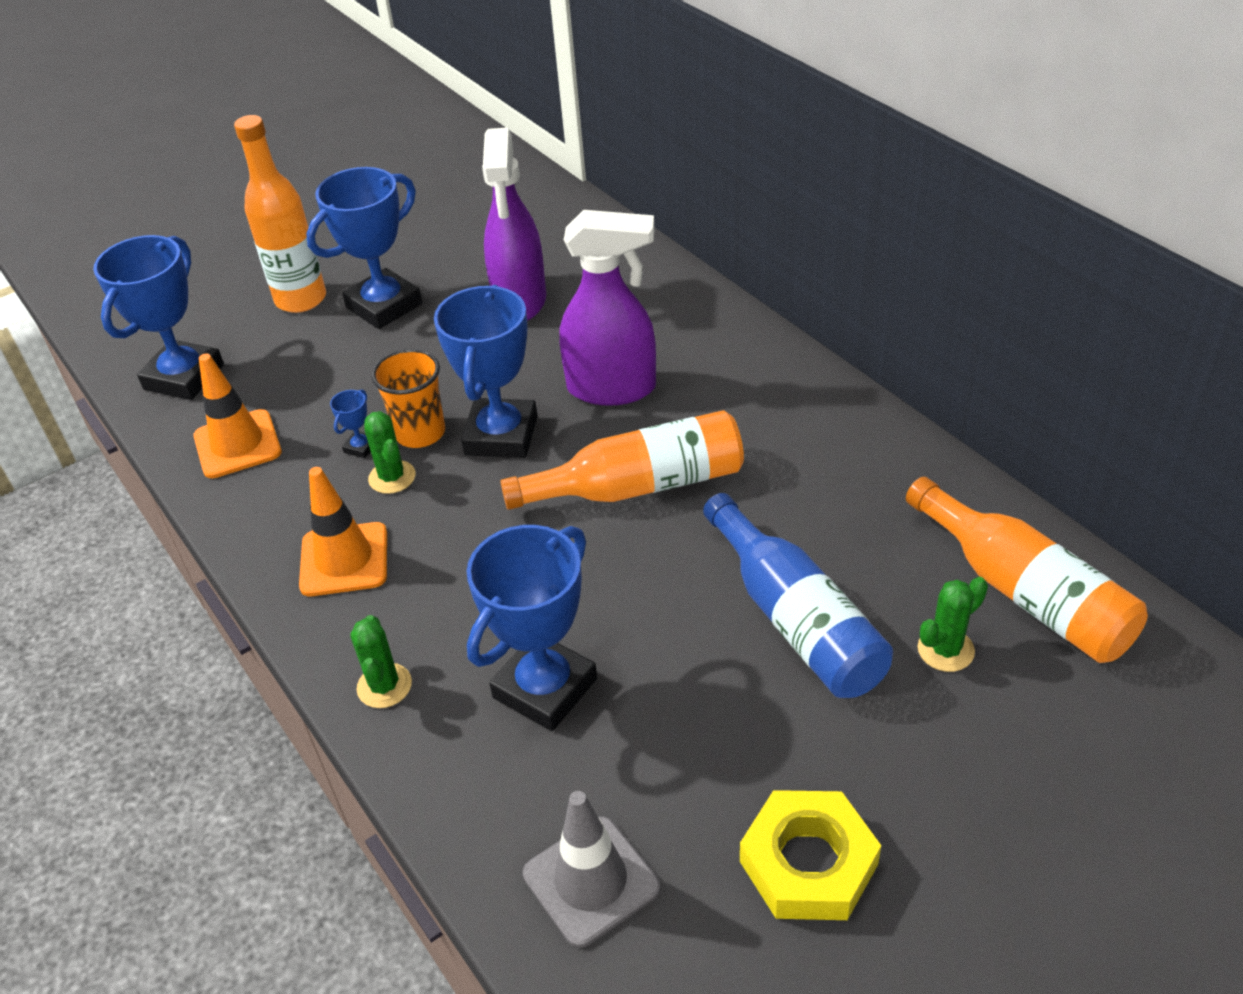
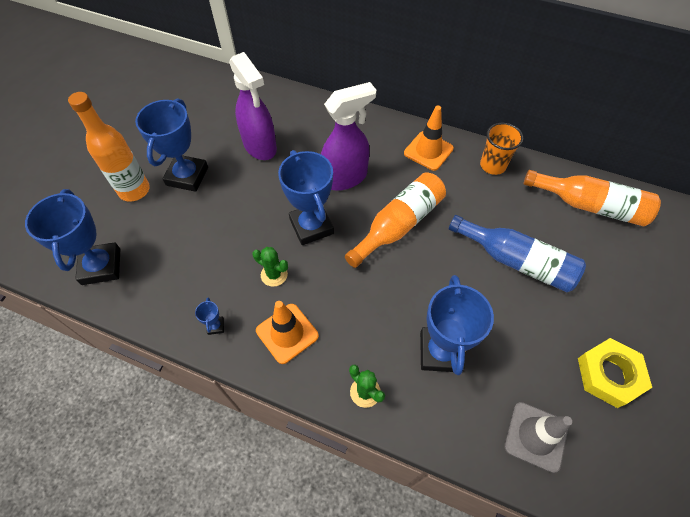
camera: 35 degrees left, 15 degrees up
(237, 444) = (170, 294): orange traffic cone -> orange traffic cone (428, 151)
(361, 447) = (243, 265): blue trophy -> blue trophy (216, 326)
(420, 433) = (268, 242): orange cup -> orange cup (493, 165)
(945, 650) = (582, 247): green cactus -> none

